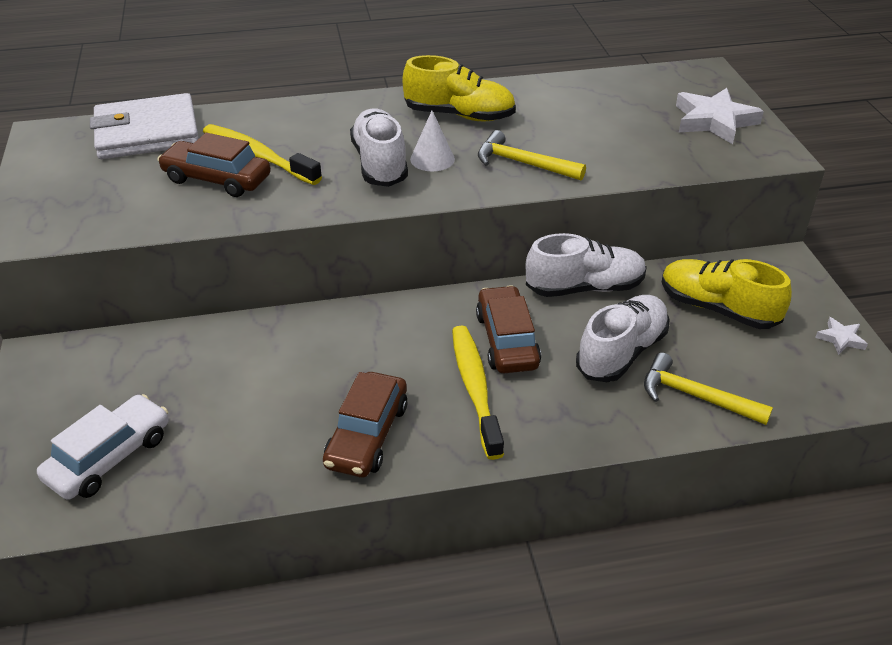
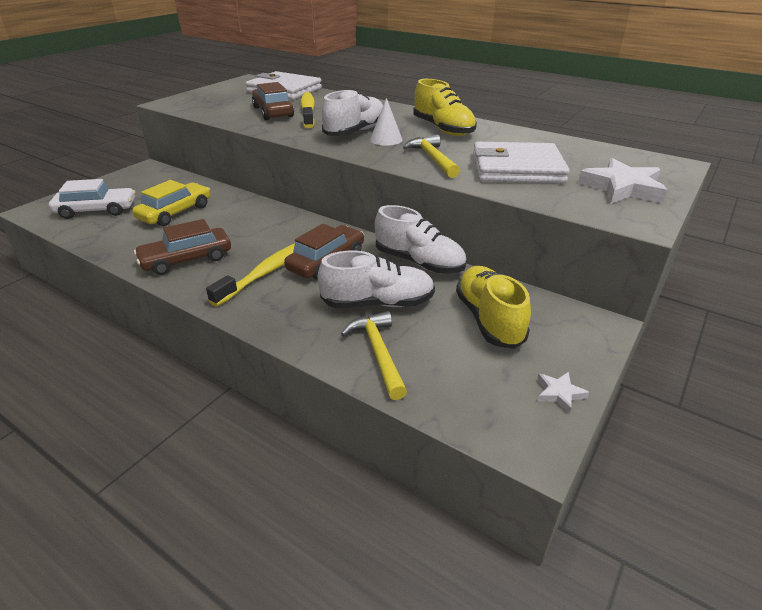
camera: 45 degrees right, 5 degrees down
(228, 391) = (175, 212): none -> yellow car
(610, 138) = (517, 168): none -> white wallet

